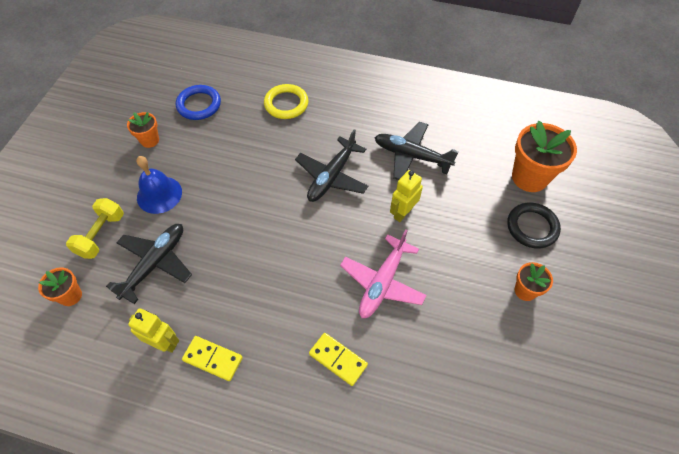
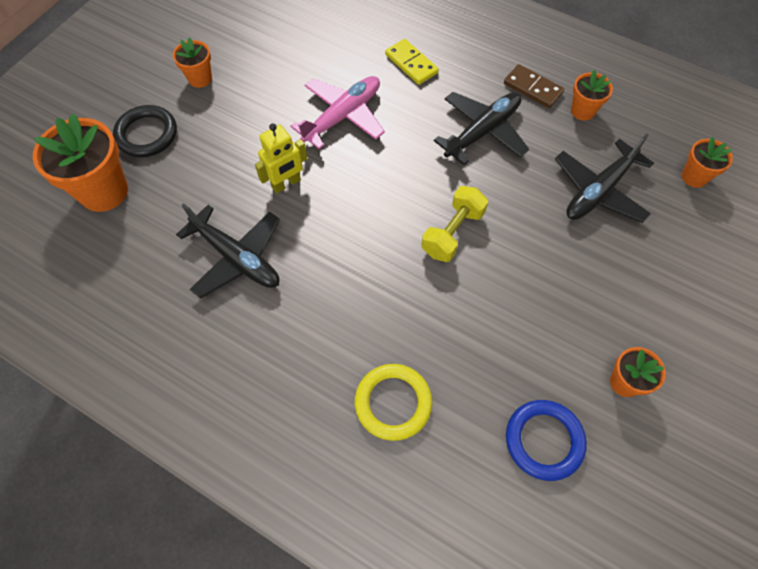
camera: 165 degrees left, 5 degrees up
(101, 235) = (672, 241): yellow dumbbell -> yellow dumbbell (452, 233)
(159, 194) = (601, 281): blue bell -> none
(164, 343) = (582, 111): yellow robot -> orange flower pot
(213, 359) = (533, 88): yellow domino -> brown domino
(331, 176) = (358, 253): black plane -> black plane (483, 132)

